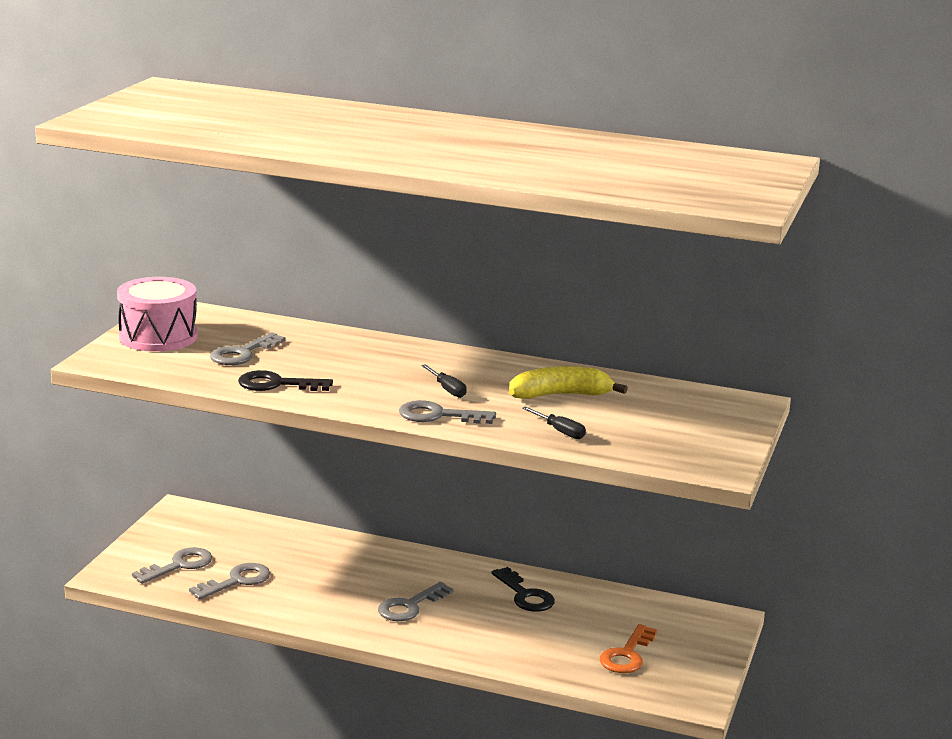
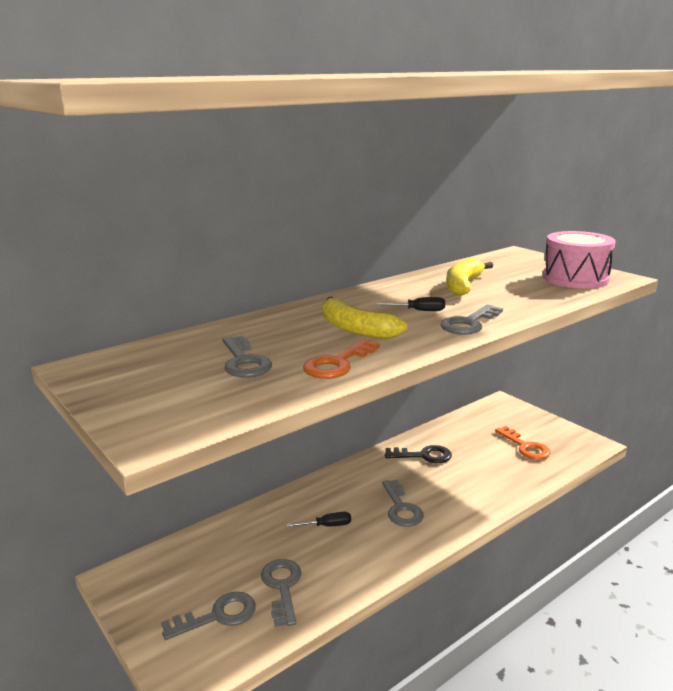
camera: 55 degrees left, 0 degrees up
(158, 336) = (138, 390): pink drum -> pink drum (575, 278)
(179, 565) = (218, 616): grey key -> grey key turned 75 degrees clockwise
(277, 384) = (338, 364): black key -> orange key
(362, 374) = (355, 329): none -> yellow banana
(559, 431) = (529, 298): black screwdriver -> black screwdriver (327, 526)

